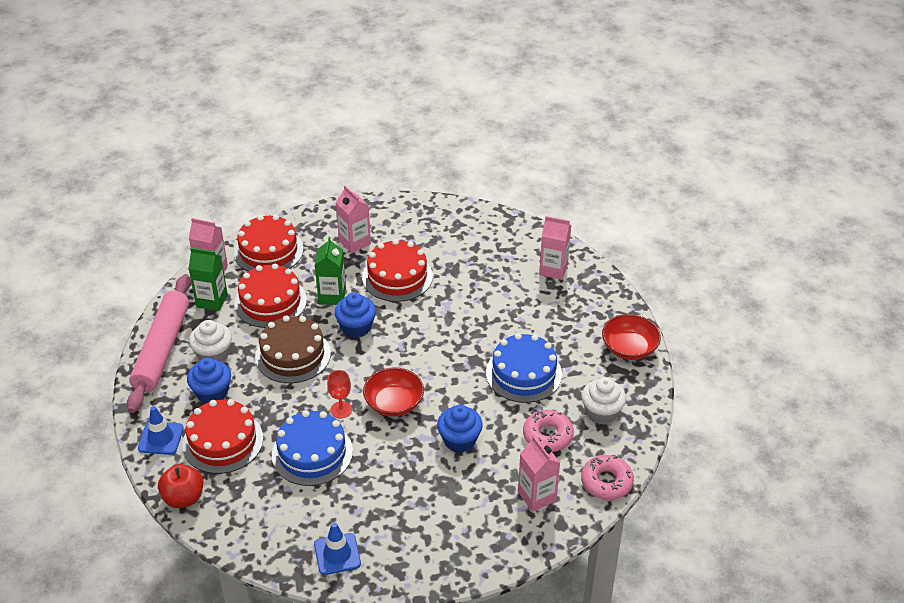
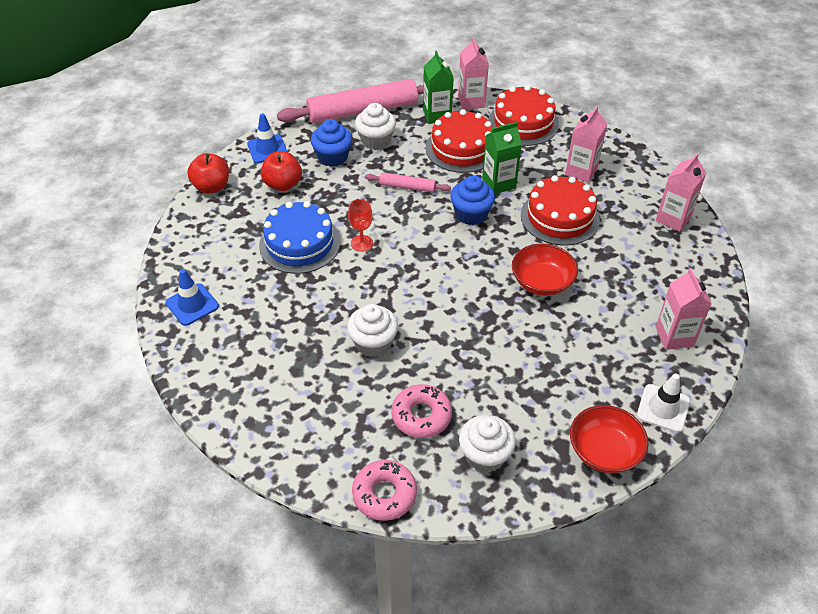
camera: 65 degrees right, 5 degrees up
(222, 441) = (283, 184): red cake -> red apple
(293, 355) = (407, 187): brown cake -> pink rolling pin
(394, 403) = (391, 276): red bowl -> red bowl (542, 282)
(459, 440) = (373, 343): blue cupcake -> white cupcake
(523, 373) = (497, 364): blue cake -> none
(537, 496) = (332, 435): pink carton -> pink carton (673, 219)
(610, 303) = (663, 408): none -> white traffic cone

